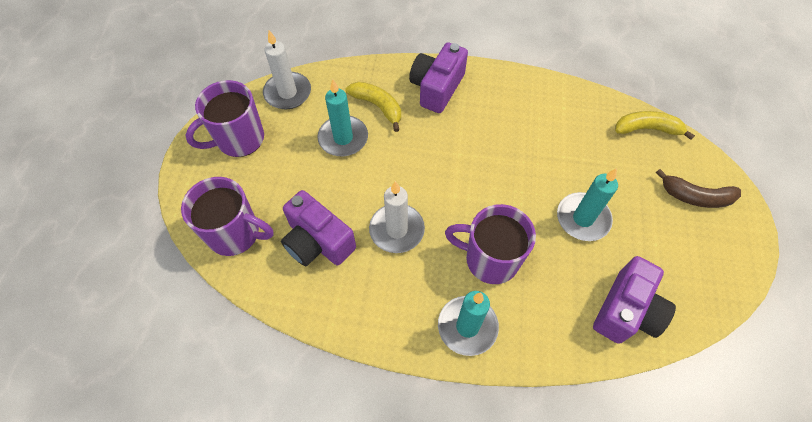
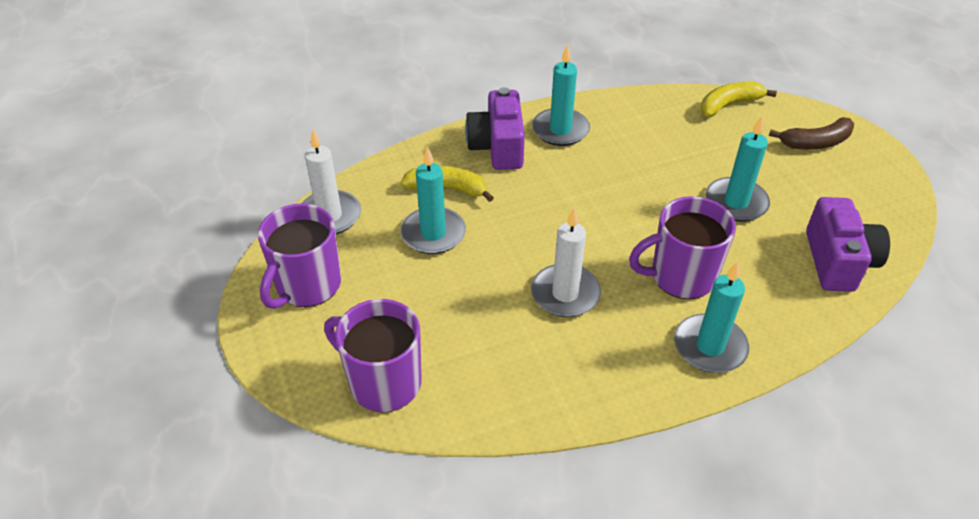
camera: 30 degrees left, 15 degrees down
(235, 234) = (383, 382): purple mug -> purple mug turned 135 degrees counterclockwise
(318, 242) = (488, 345): purple camera -> none
(493, 93) = (560, 130): none -> turquoise candle

